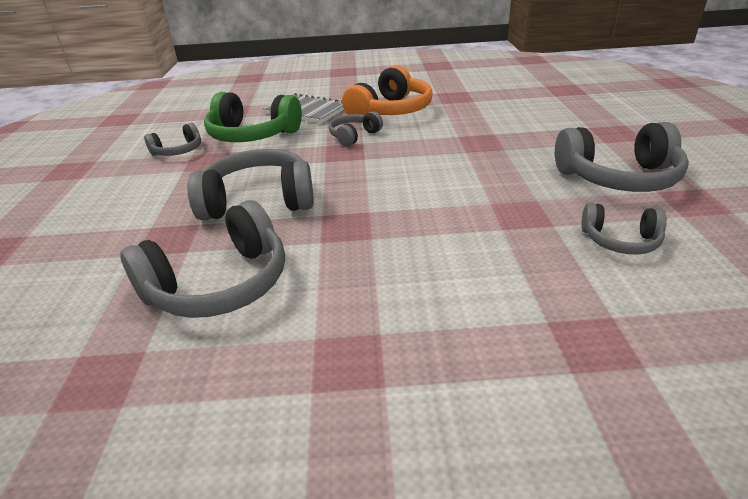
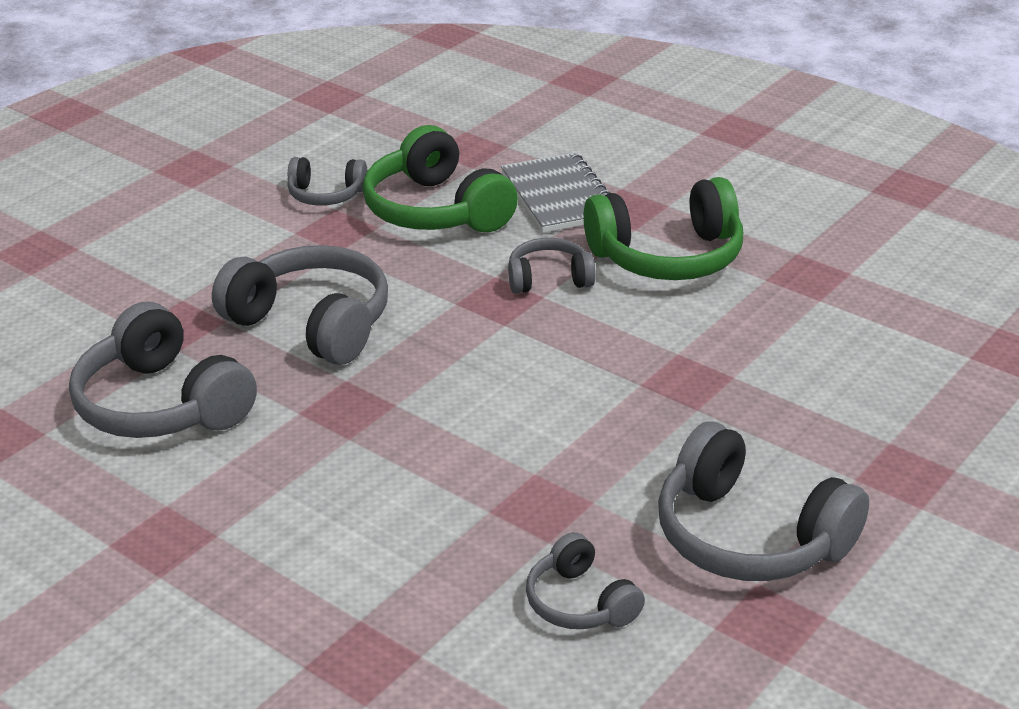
camera: 40 degrees right, 0 degrees up
(220, 284) = (161, 405): grey headphones -> grey headphones turned 45 degrees clockwise
(391, 111) = (668, 257): orange headphones -> green headphones

